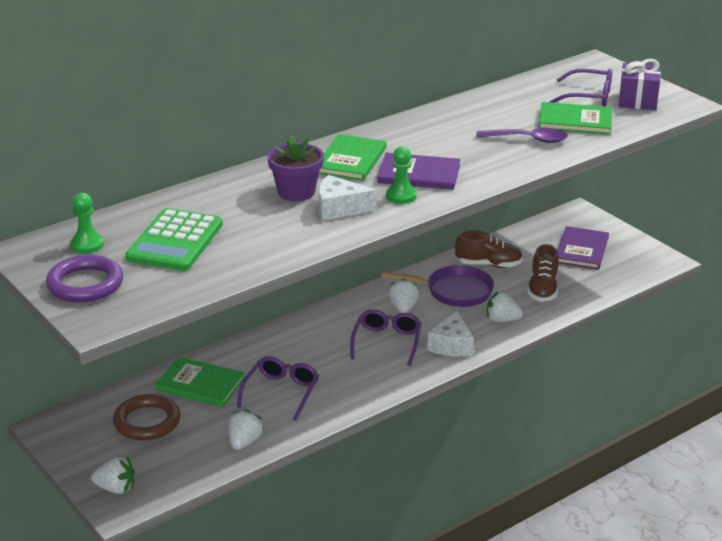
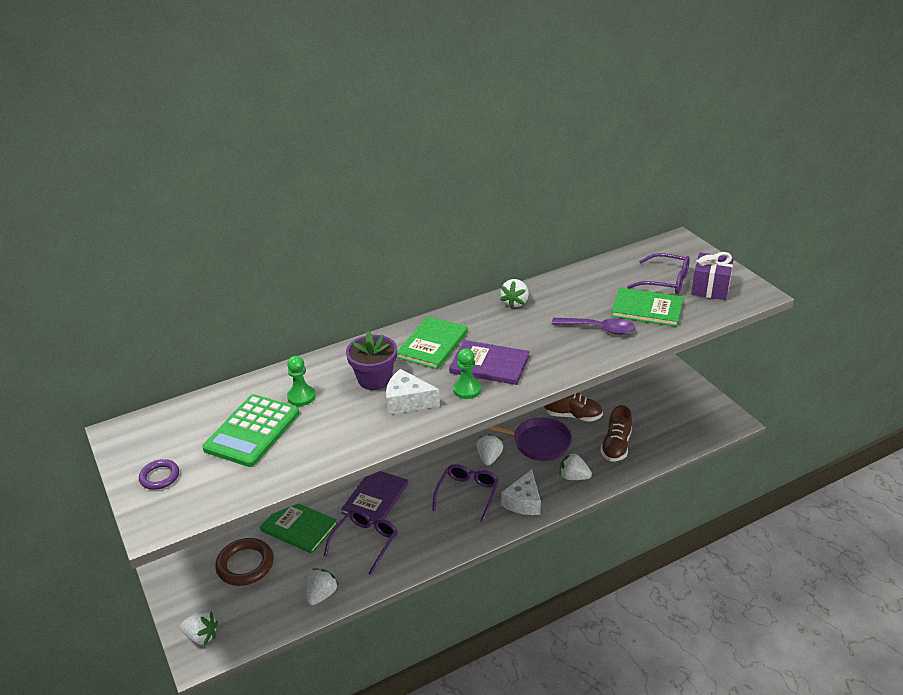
camera: 10 degrees right, 5 degrees up
(85, 284) = (159, 477): purple ring -> purple ring, size x0.58
(87, 245) = (176, 430): green pawn -> green pawn (301, 397)
(431, 121) = (515, 302): none -> white strawberry
(581, 250) = (658, 405): purple book -> purple book (375, 498)

